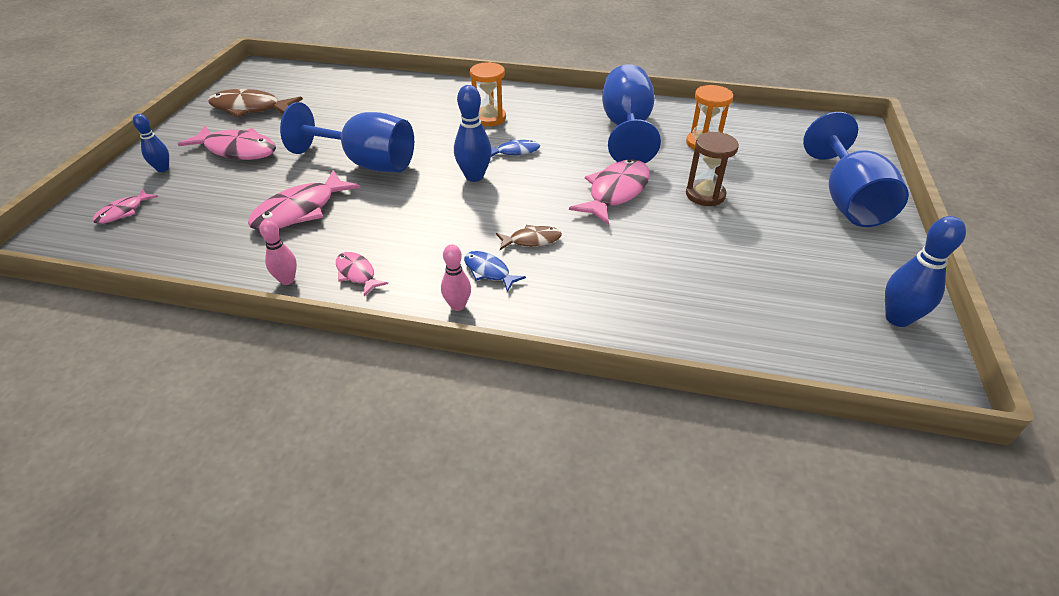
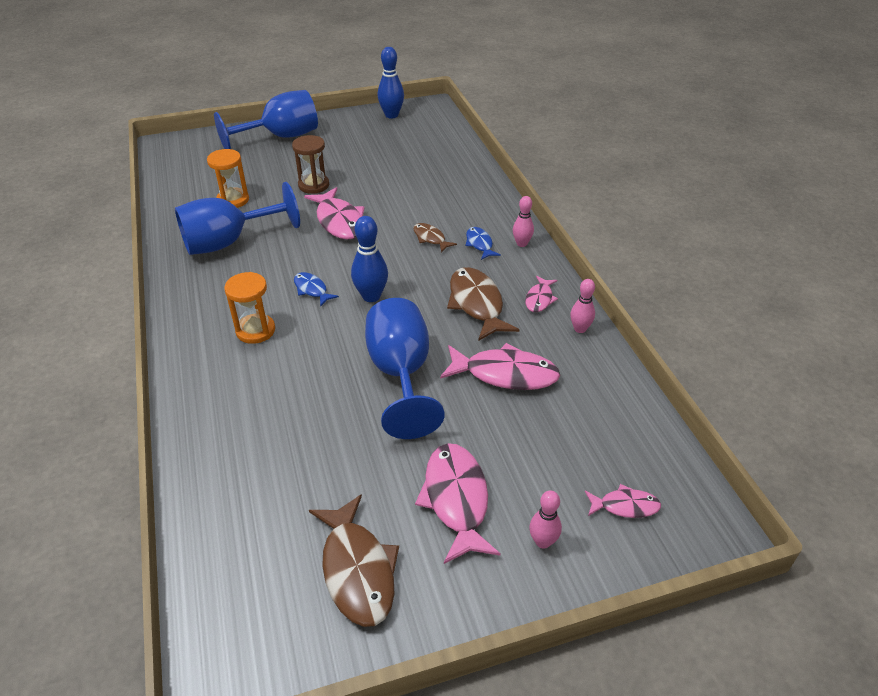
camera: 120 degrees left, 0 degrees up
(163, 169) = (543, 541): blue bowling pin -> pink bowling pin
(398, 230) = (477, 304): none -> brown fish
(489, 271) = (479, 244): blue fish -> blue fish turned 150 degrees clockwise
(615, 192) = (339, 221): pink fish -> pink fish turned 120 degrees counterclockwise

